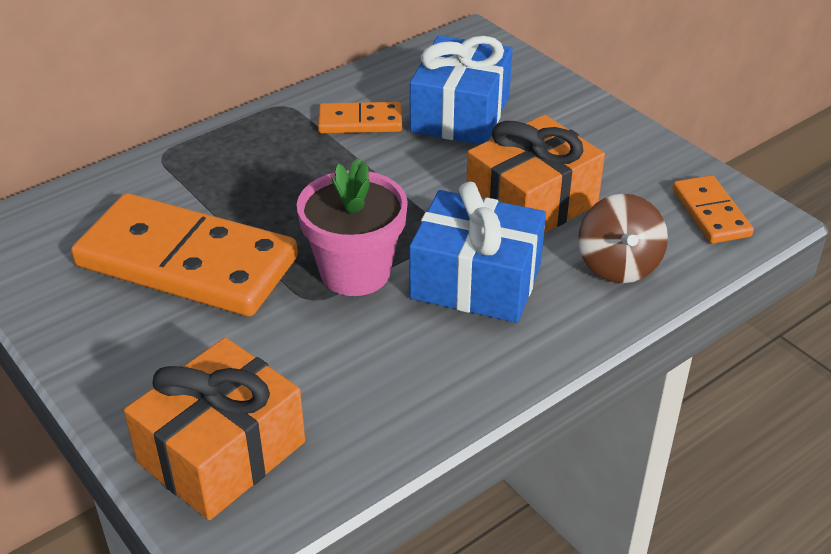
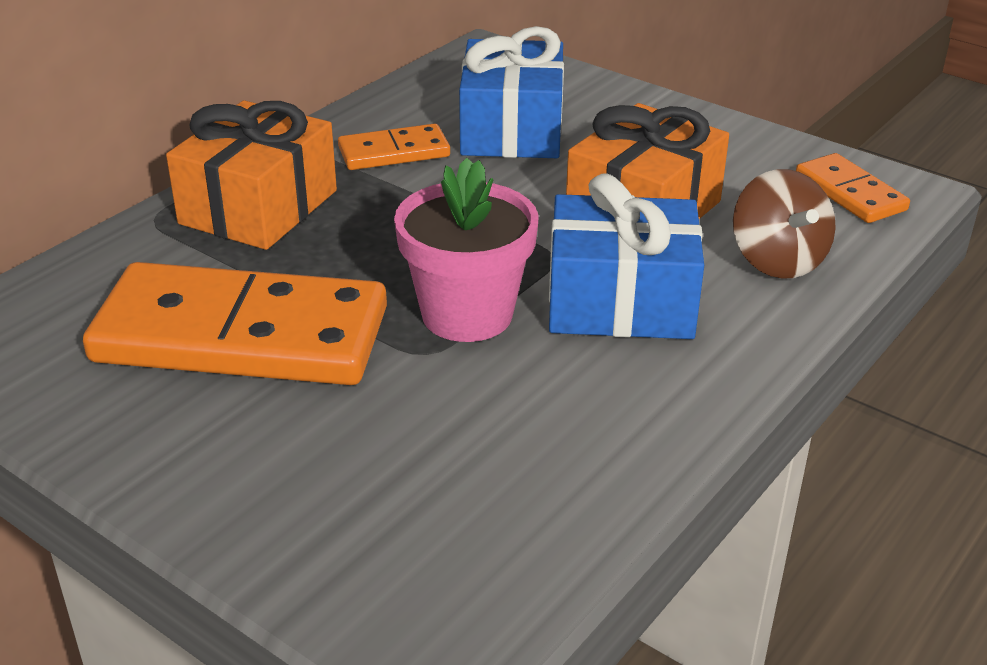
camera: 15 degrees left, 5 degrees down
(222, 452) = (391, 553): orange gift -> orange gift (259, 207)

